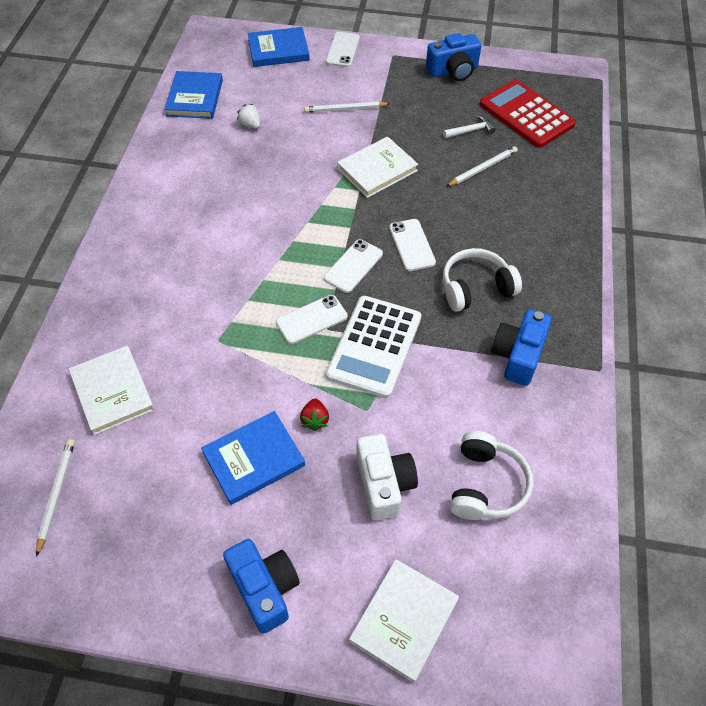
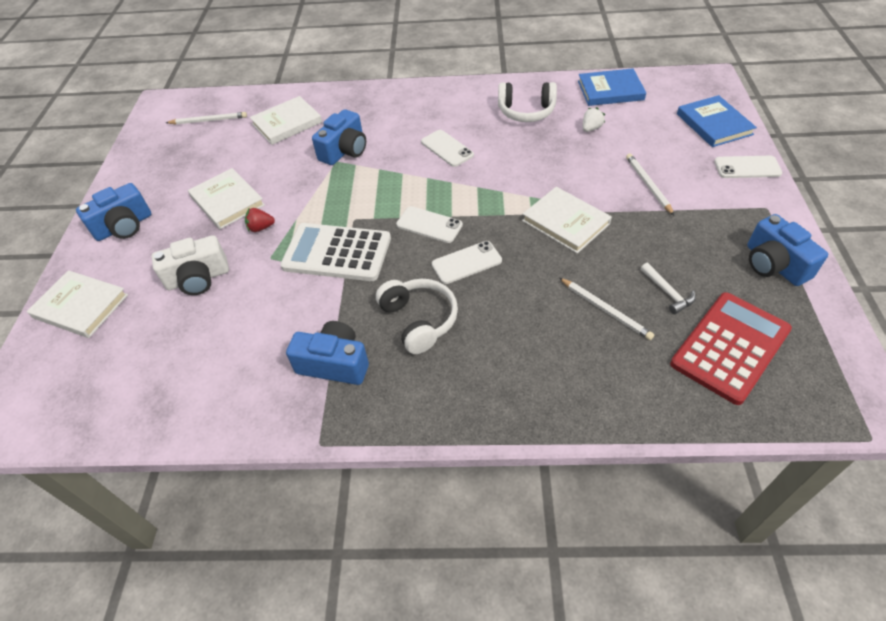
camera: 85 degrees right, 5 degrees down
(201, 330) = (344, 151): none -> blue camera
(253, 459) = (227, 201): blue book -> white book
(311, 319) = (362, 209): white phone -> white phone (447, 148)
(486, 485) = (189, 348): white headphones -> white headphones (526, 111)

